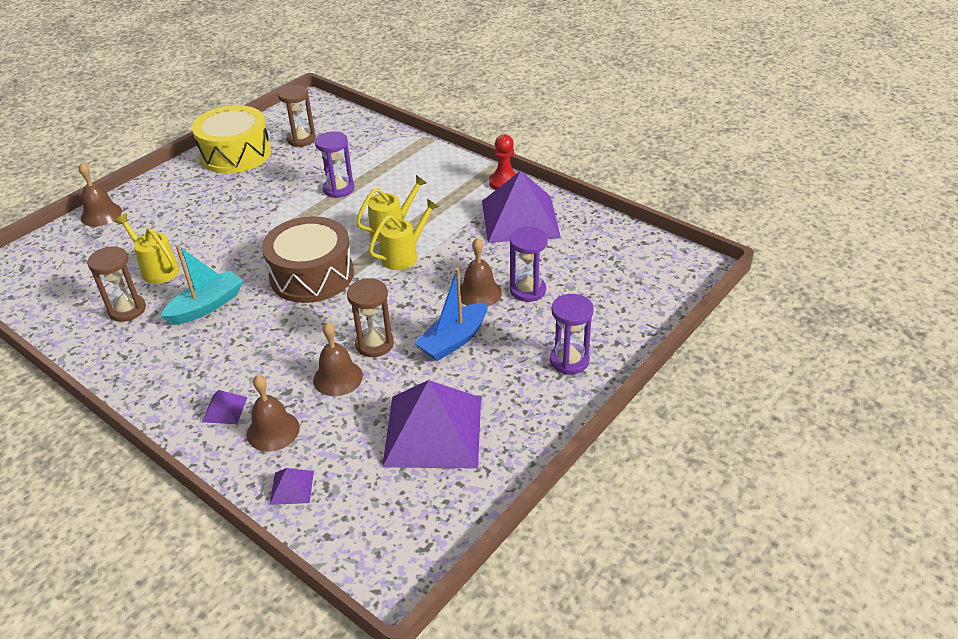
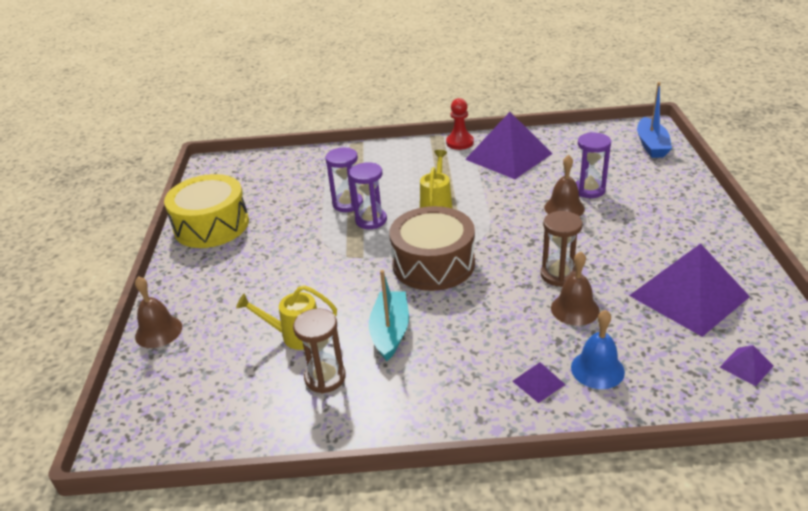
camera: 40 degrees left, 5 degrees down
(273, 431) = (597, 369): brown bell -> blue bell
(291, 487) = (676, 390): purple pyramid -> purple pyramid (746, 366)
(301, 139) = (253, 189): brown hourglass -> none
(404, 256) = (476, 215): yellow watering can -> none
(454, 340) = (601, 241): blue boat -> blue boat (651, 145)
(569, 360) = (683, 211): purple hourglass -> purple hourglass (371, 220)

